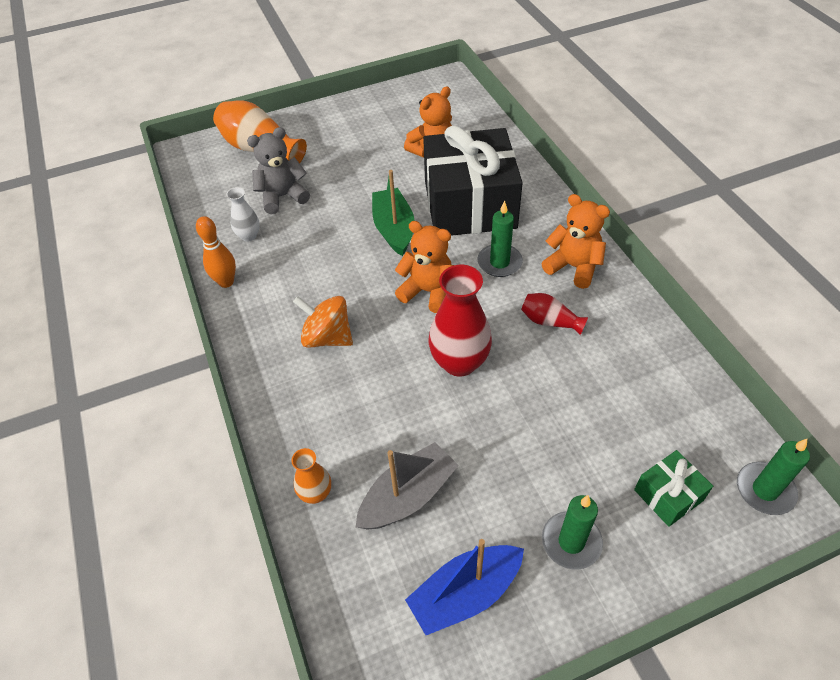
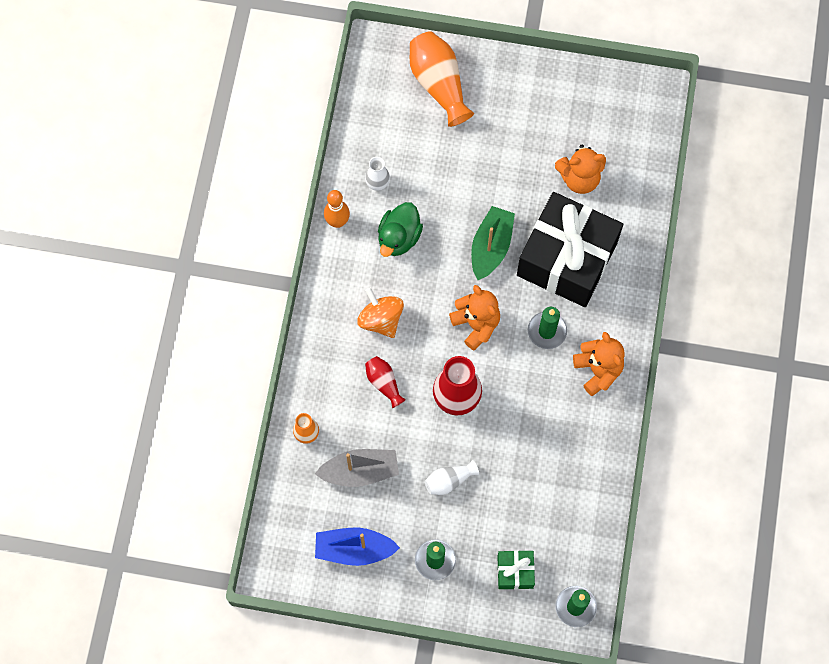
camera: 30 degrees right, 20 degrees up
(282, 197) = (426, 155): grey teddy bear -> none
(299, 264) = (399, 237): none -> green duck
(516, 444) = (449, 480): none -> white vase
(550, 321) = (542, 405): red vase -> red vase (384, 383)

